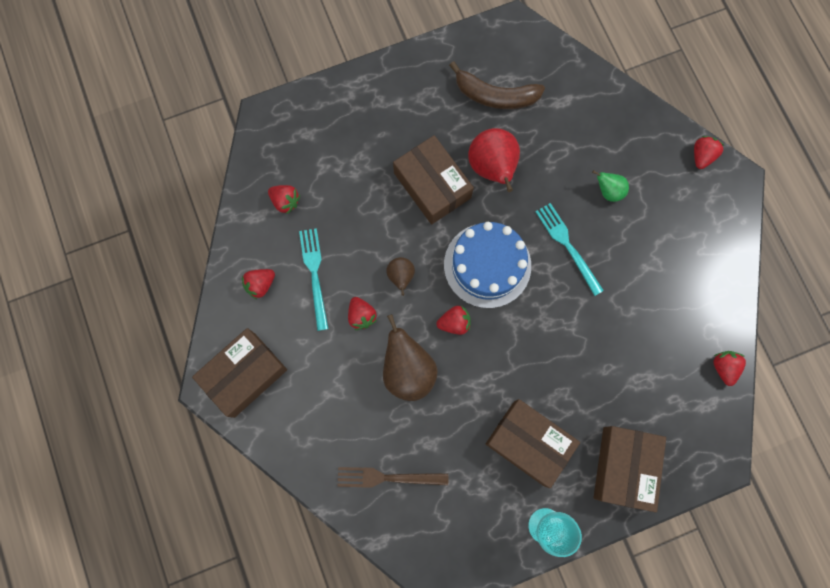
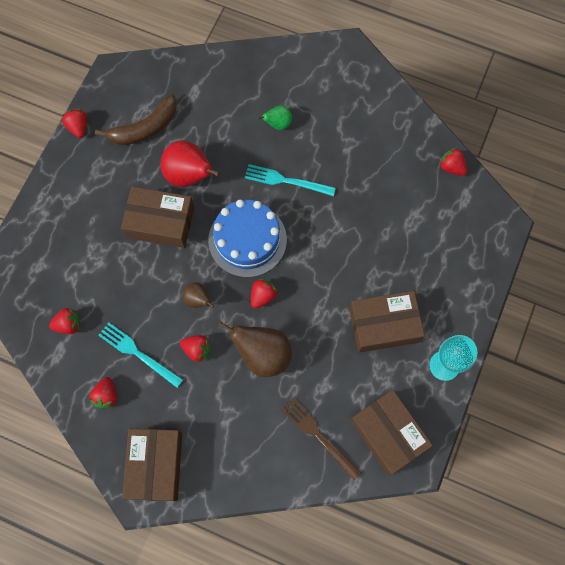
camera: 45 degrees left, 5 degrees down
(387, 477) = (318, 435): brown fork -> brown fork turned 90 degrees clockwise
(624, 467) = (454, 283): brown box -> brown box (388, 434)
(702, 156) = (313, 52): red strawberry -> red strawberry (78, 127)

